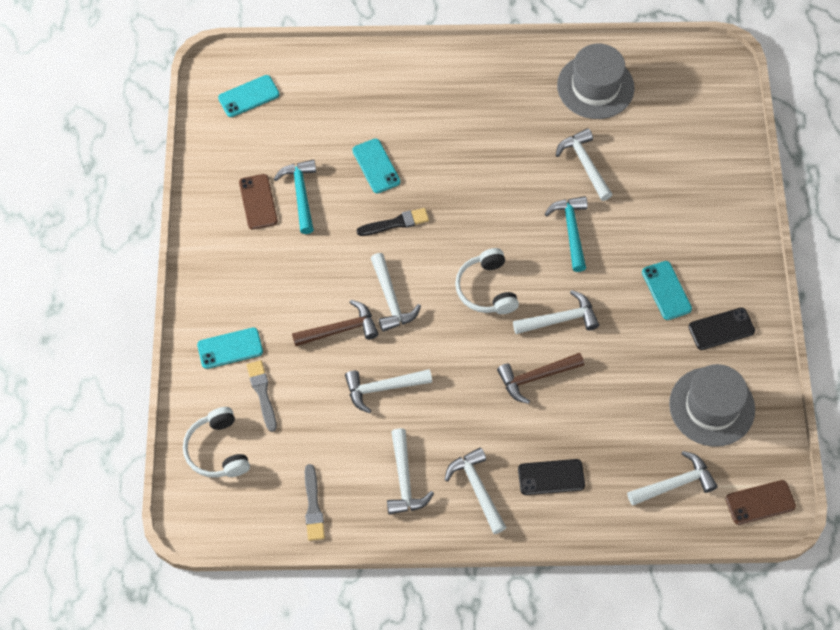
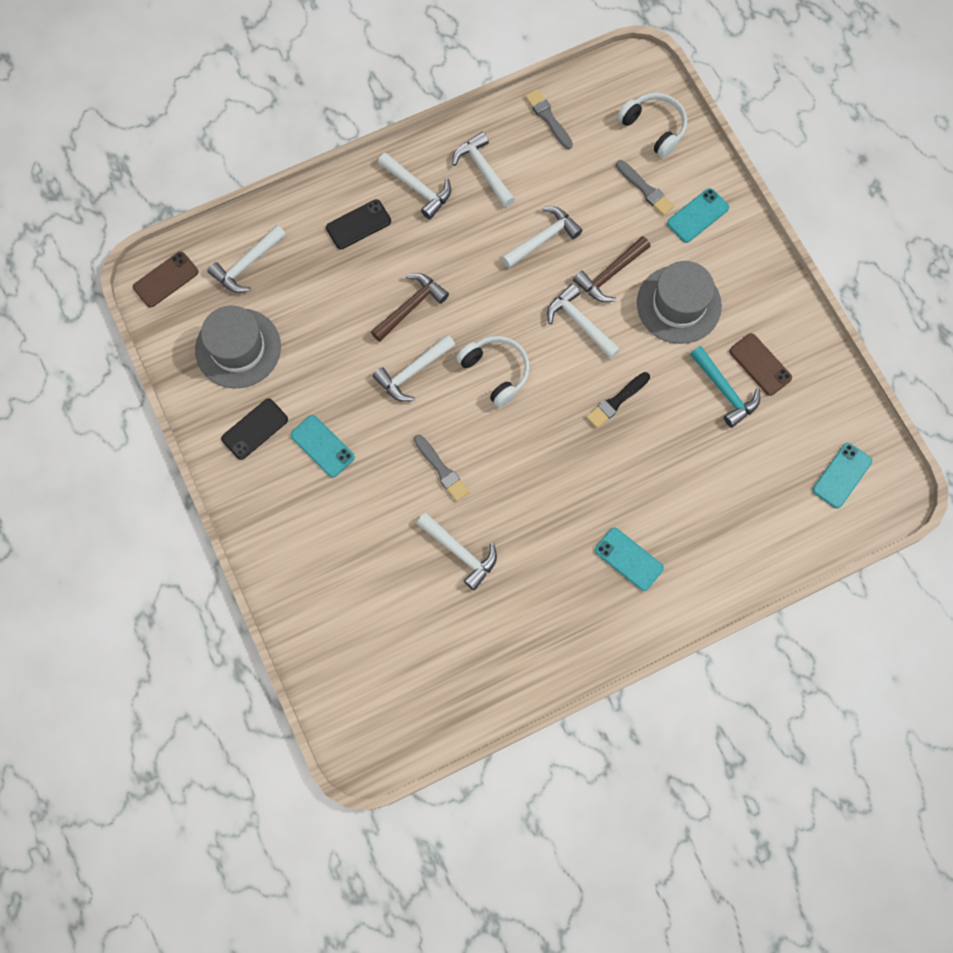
camera: 155 degrees right, 10 degrees up
(376, 166) = (669, 454): turquoise phone -> turquoise phone (628, 559)
(571, 230) = (441, 469): turquoise hammer -> grey brush
(595, 87) = (489, 655): grey hat -> grey hat (678, 304)

